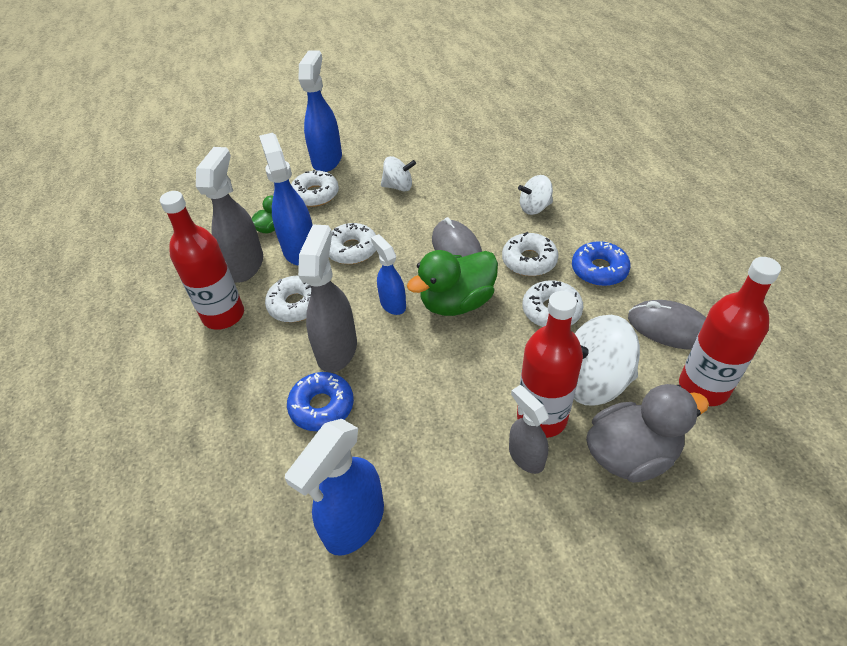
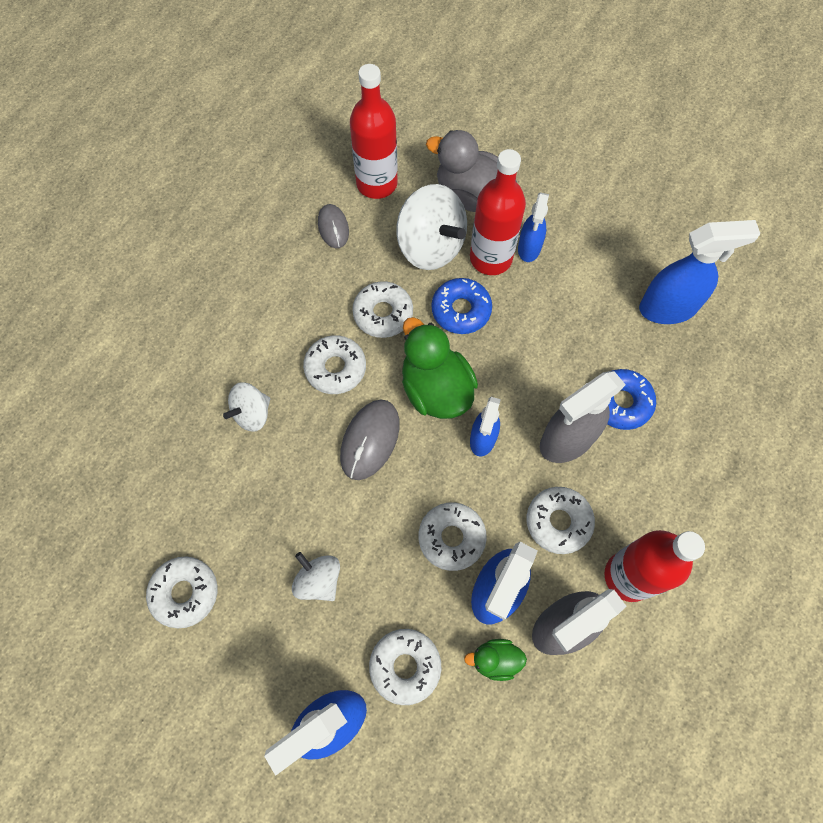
camera: 135 degrees left, 20 degrees up
(452, 141) = (185, 593): none -> white donut
(457, 302) = (435, 389): green duck -> green duck turned 135 degrees counterclockwise
(526, 456) = (529, 248): grey spray bottle -> blue spray bottle
(534, 208) = (252, 414): white spinning top -> white spinning top turned 105 degrees clockwise
(599, 270) = (303, 308): blue donut -> blue donut (461, 310)
(670, 328) = (333, 227): grey mouse -> grey mouse, size x0.65

